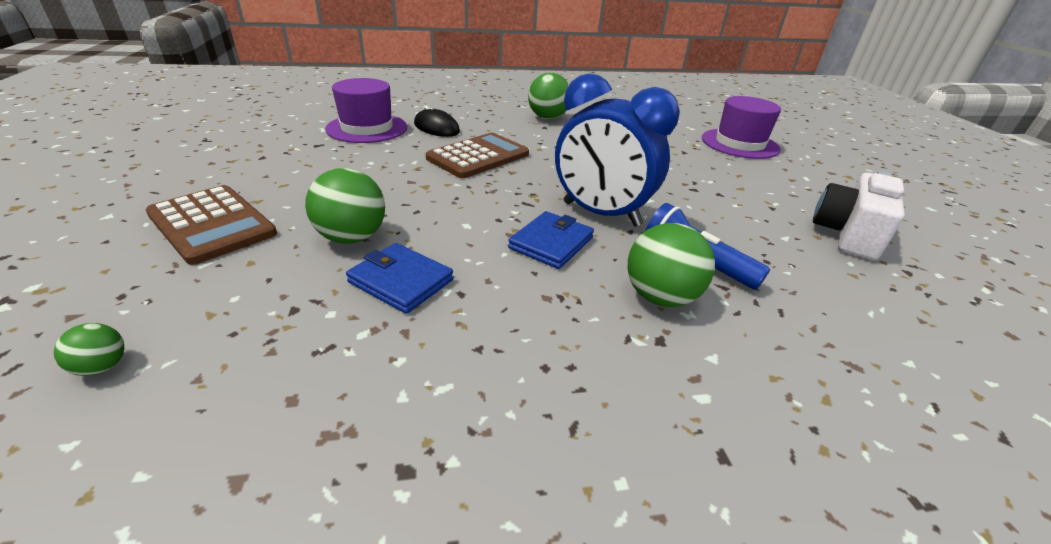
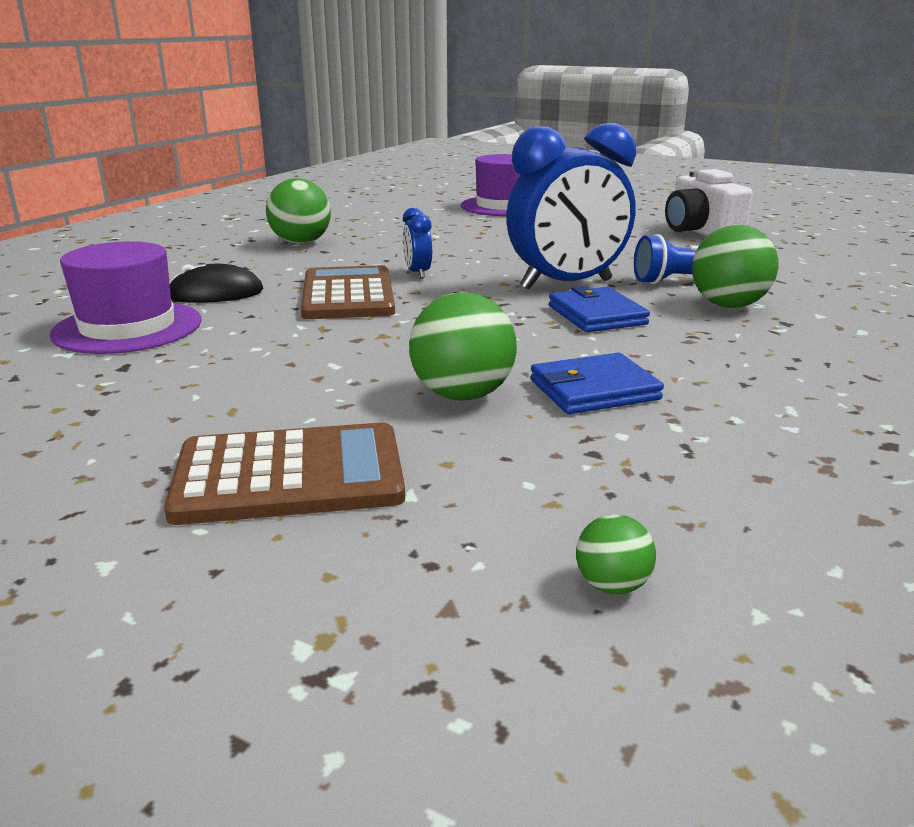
camera: 50 degrees left, 10 degrees down
(545, 162) = (417, 273): none -> blue clock

